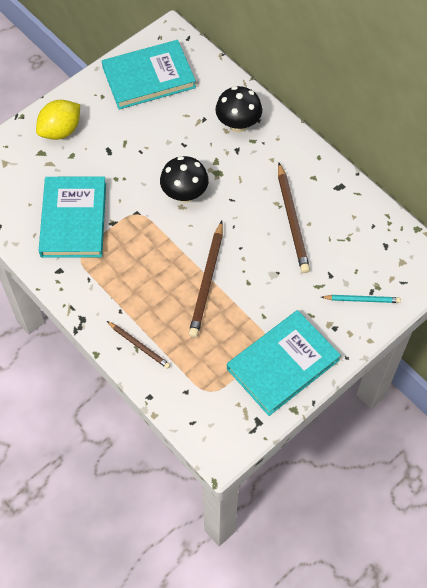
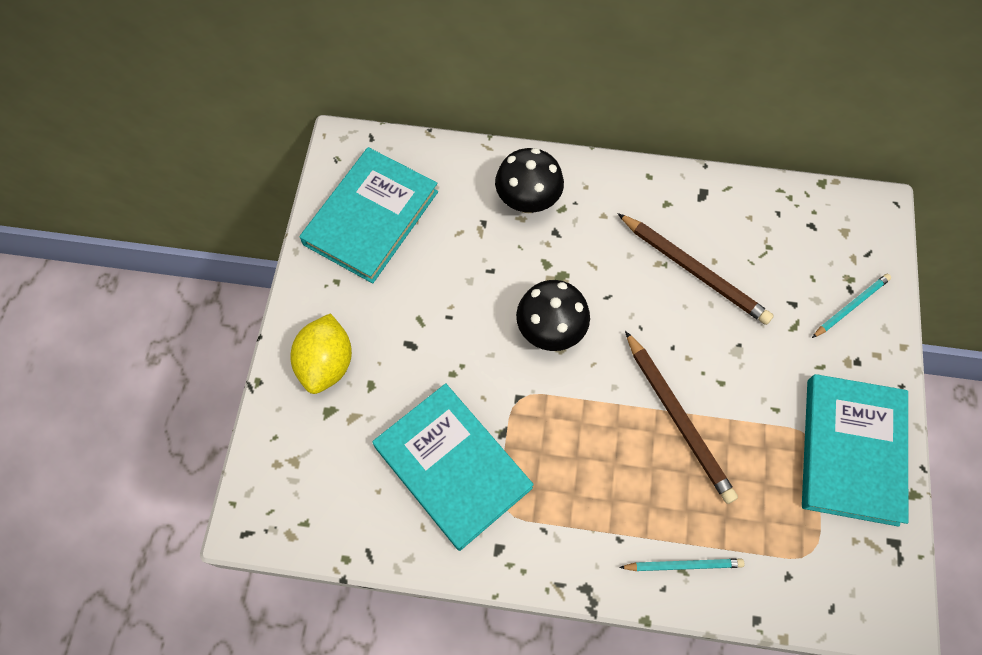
camera: 40 degrees left, 5 degrees up
(139, 346) = (683, 565): brown pencil -> turquoise pencil

